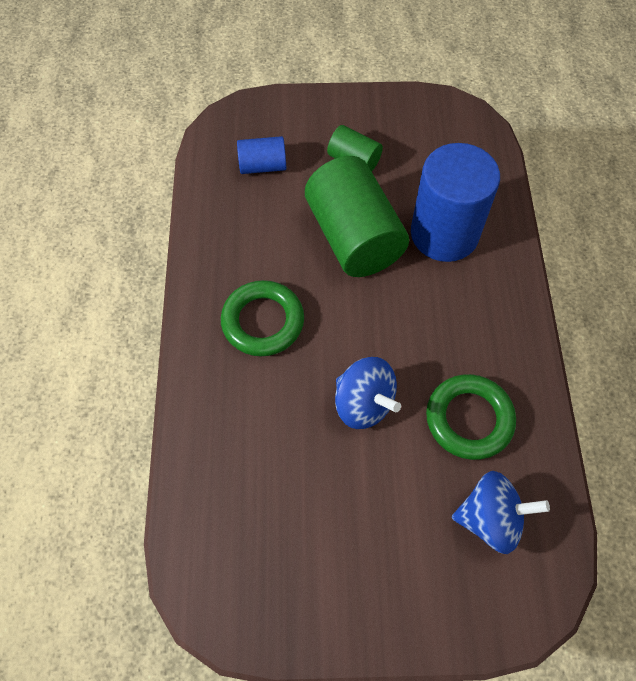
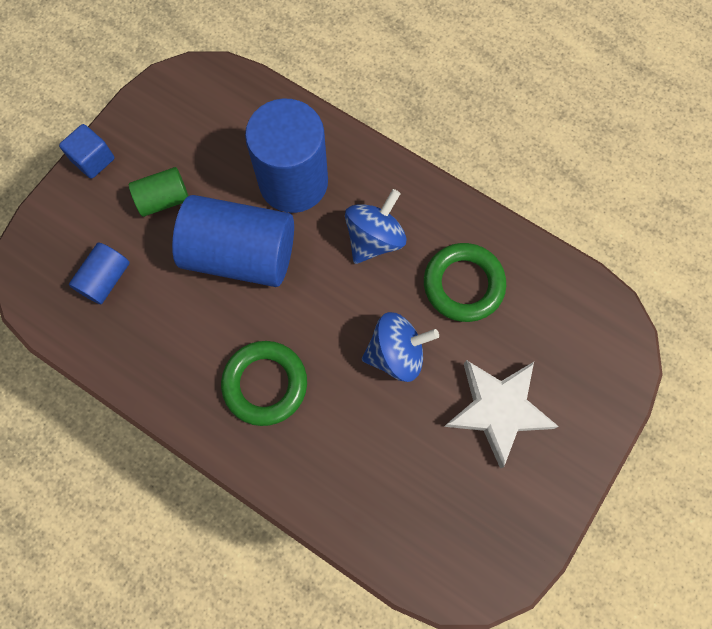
camera: 55 degrees left, 10 degrees up
(346, 100) = (93, 160): none -> blue cube
(354, 237) = (240, 254): green cylinder -> blue cylinder
(379, 522) = (498, 409): none -> white star
(490, 519) = (547, 327): blue spinning top -> blue spinning top (374, 239)

